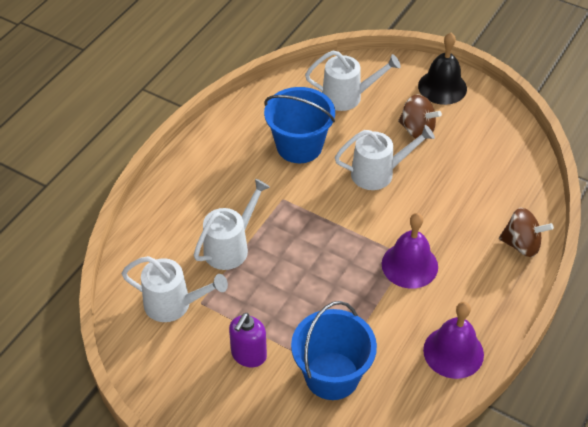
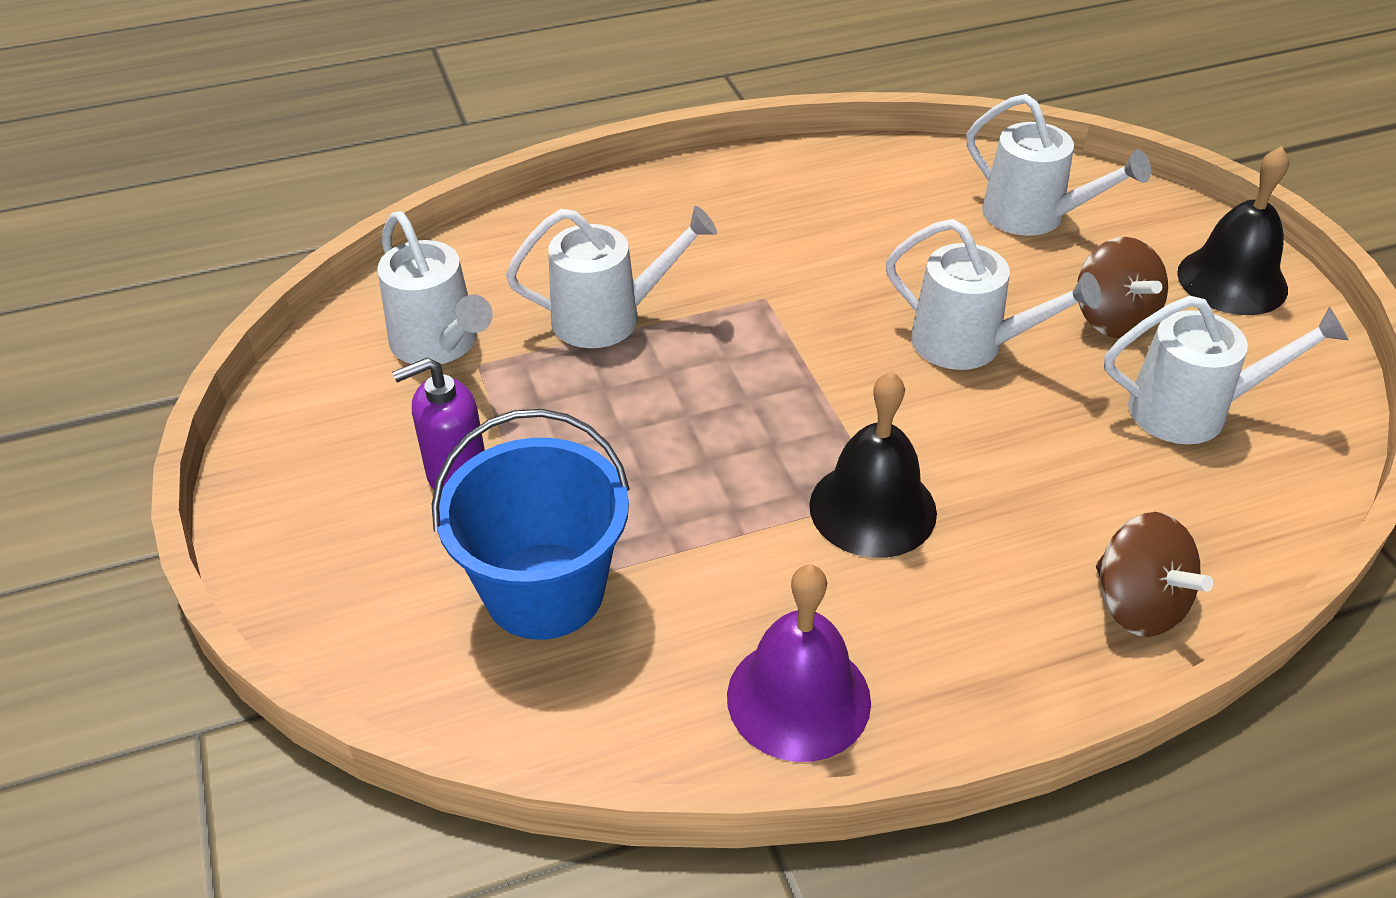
camera: 40 degrees right, 5 degrees down
(299, 146) = (874, 243): blue bucket -> none
(409, 265) = (872, 508): purple bell -> black bell
(476, 155) = (1193, 410): none -> white watering can

